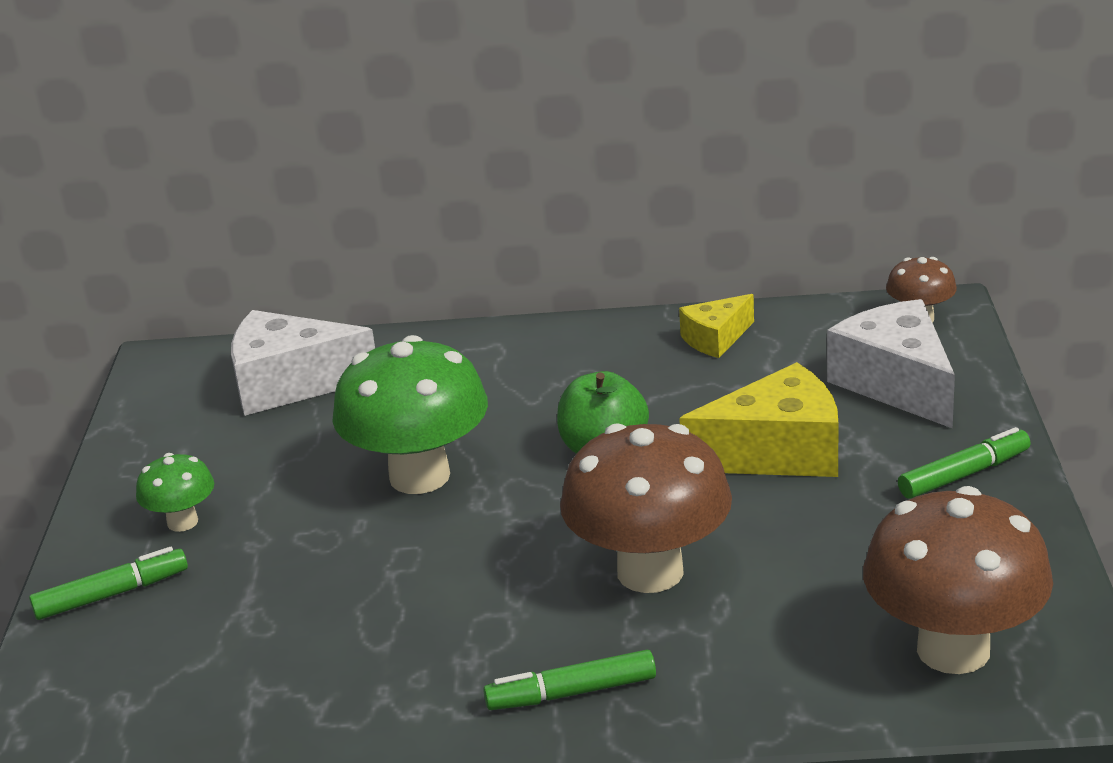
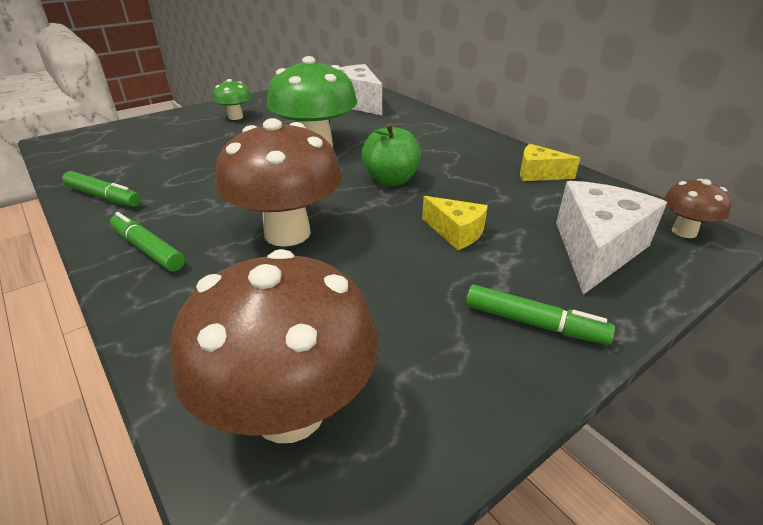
camera: 50 degrees right, 5 degrees up
(112, 594) = (175, 122): green marker -> green marker (104, 197)
(777, 453) = (456, 232): yellow cheese -> yellow cheese, size x0.56

